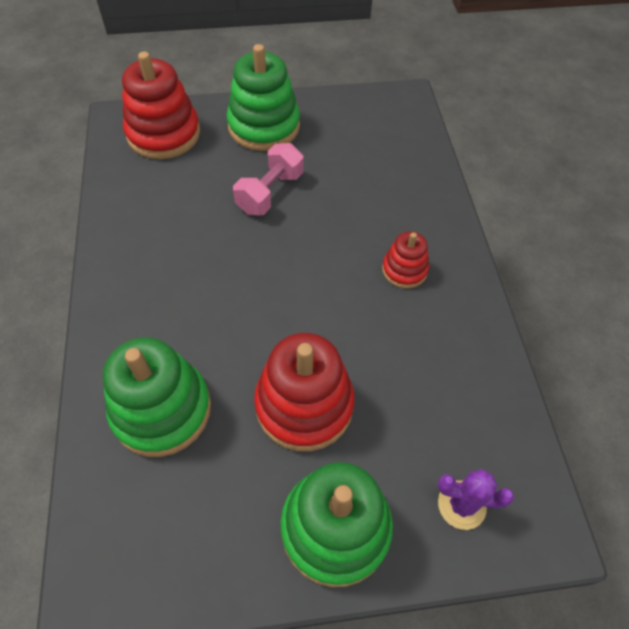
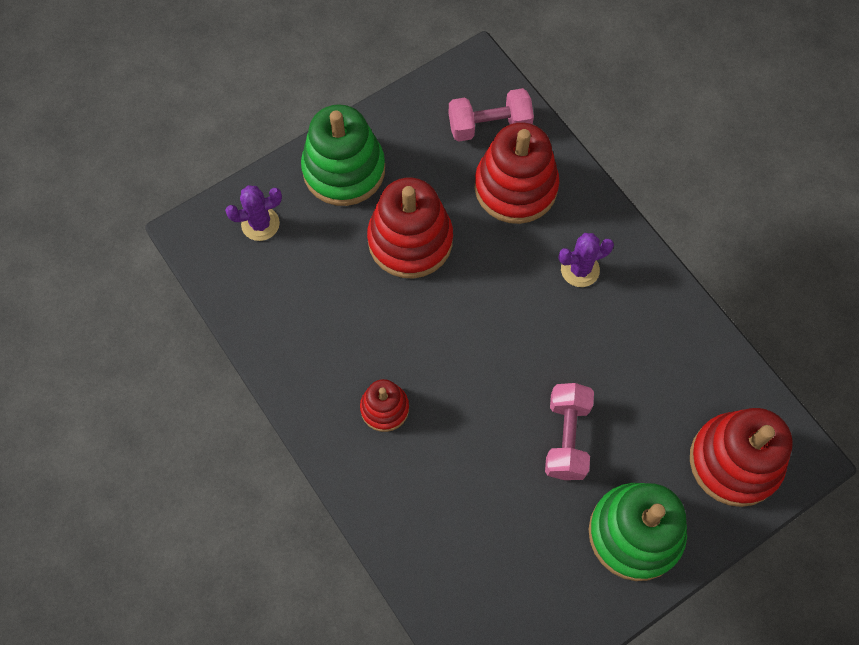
camera: 155 degrees right, 10 degrees up
(136, 499) = (489, 126): none -> pink dumbbell
(161, 410) = (515, 187): green stacking toy -> red stacking toy
(164, 302) = (580, 269): none -> purple cactus

